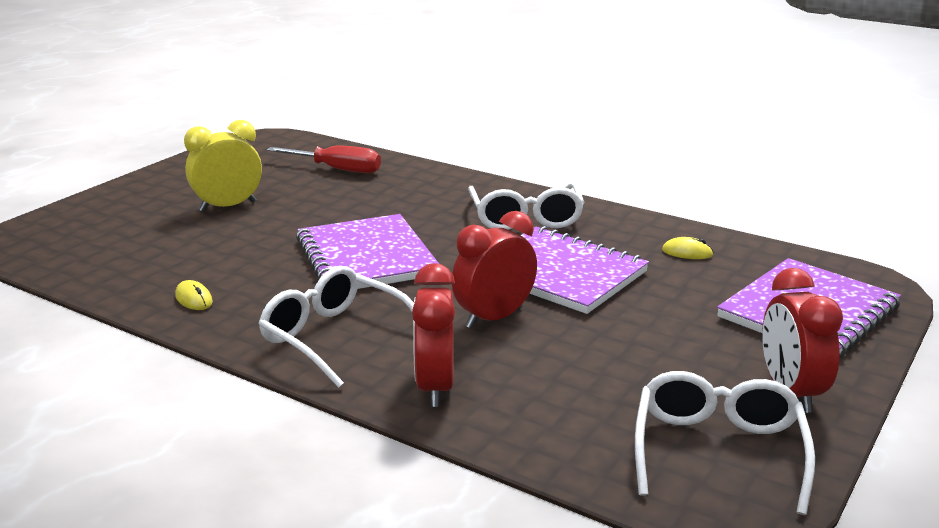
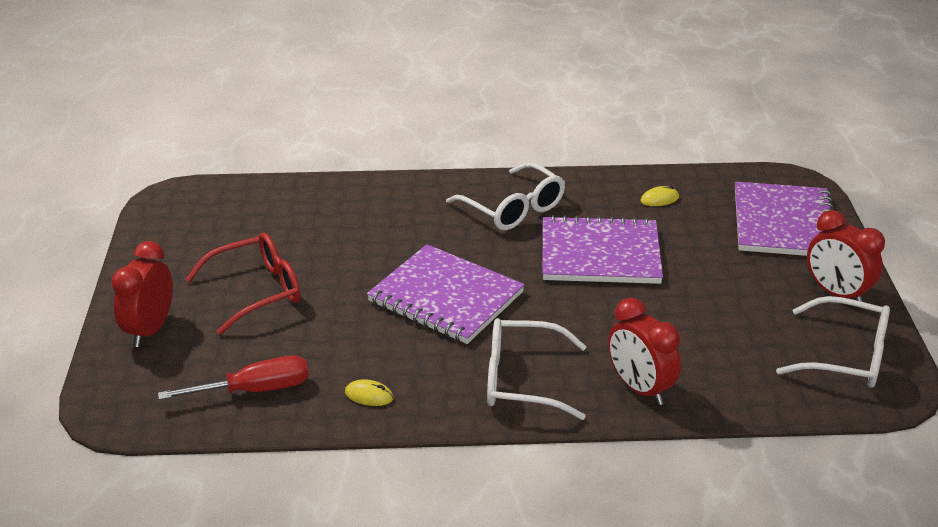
camera: 35 degrees left, 10 degrees up
(228, 206) = (256, 291): yellow clock -> red glasses
(337, 169) = (293, 212): red screwdriver -> red screwdriver (254, 390)
(494, 318) = (606, 314): red clock -> red clock (150, 330)
(718, 452) = (845, 356): white glasses -> white glasses turned 135 degrees clockwise

